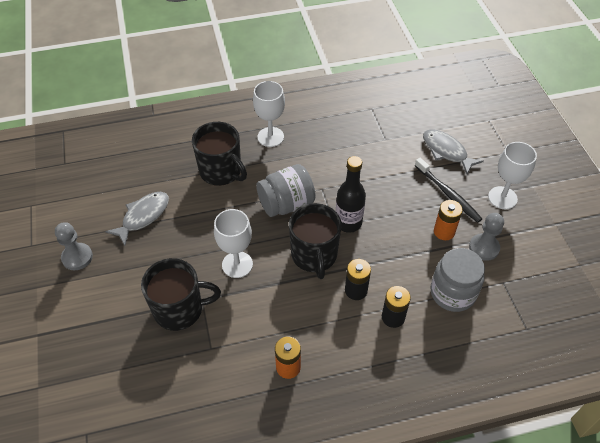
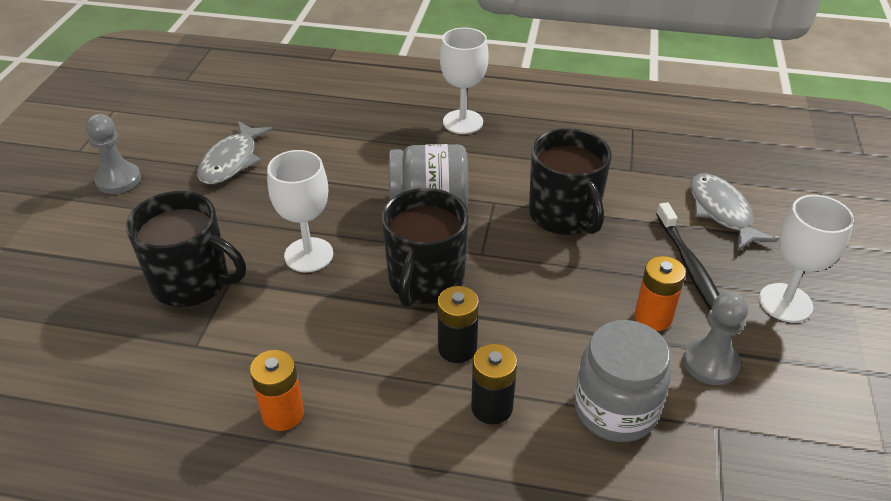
camera: 25 degrees right, 10 degrees down
(143, 216) = (231, 161): grey fish -> grey fish turned 135 degrees clockwise
(221, 171) = (368, 141): black mug -> black mug (564, 215)
(348, 223) = (505, 256): black bottle -> none

